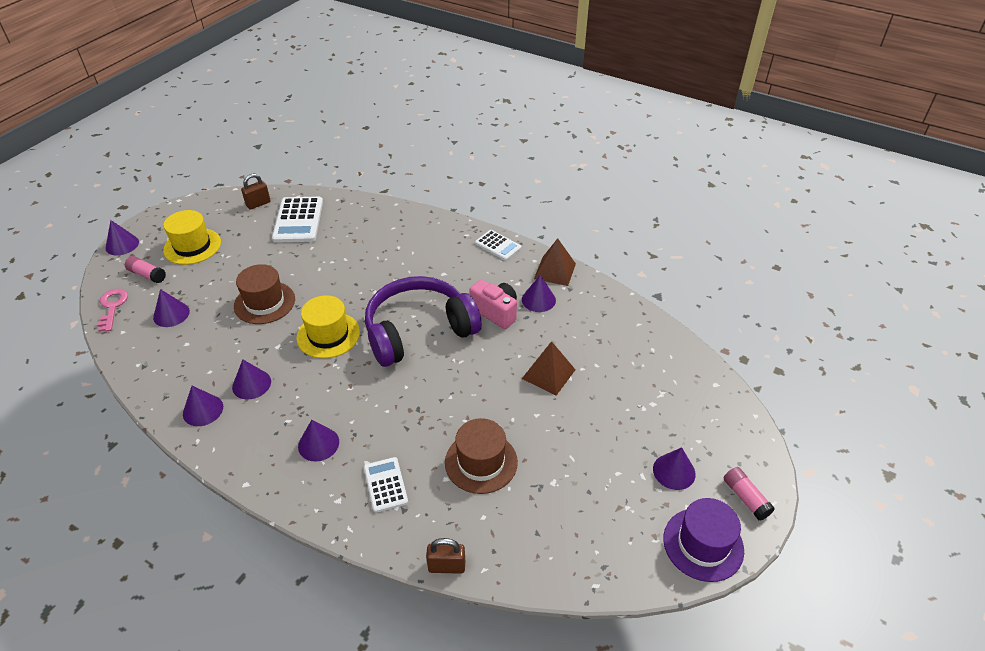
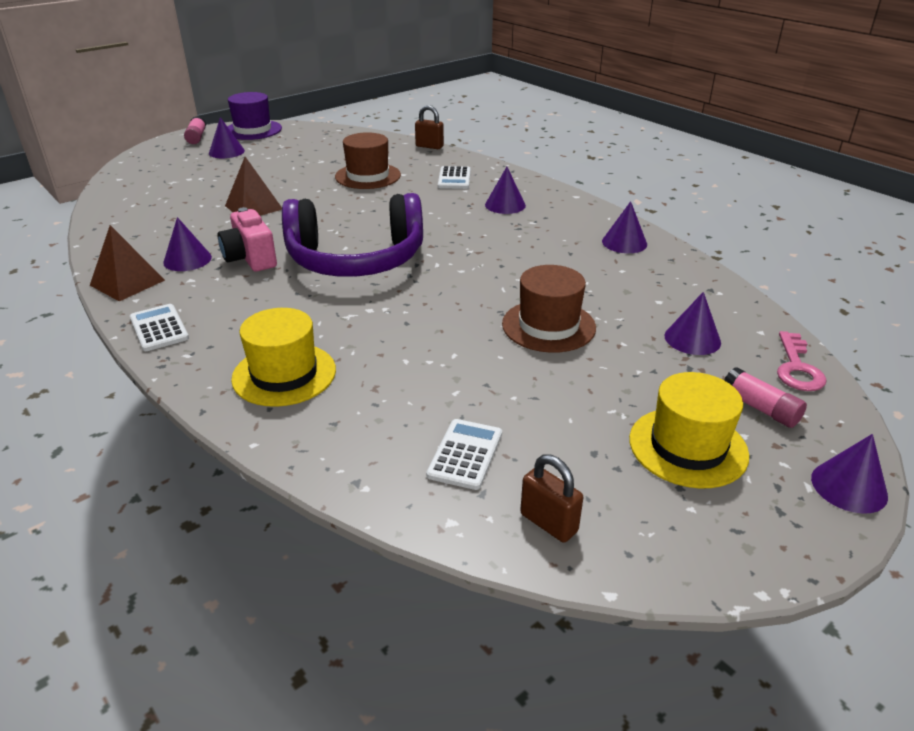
camera: 160 degrees left, 10 degrees down
(251, 384) = (570, 252): purple cone -> none
(258, 204) = (548, 523): brown padlock -> brown padlock turned 60 degrees clockwise
(298, 220) = (465, 454): white calculator -> white calculator, size x0.60
(328, 335) = (468, 276): yellow hat -> yellow hat (284, 374)

